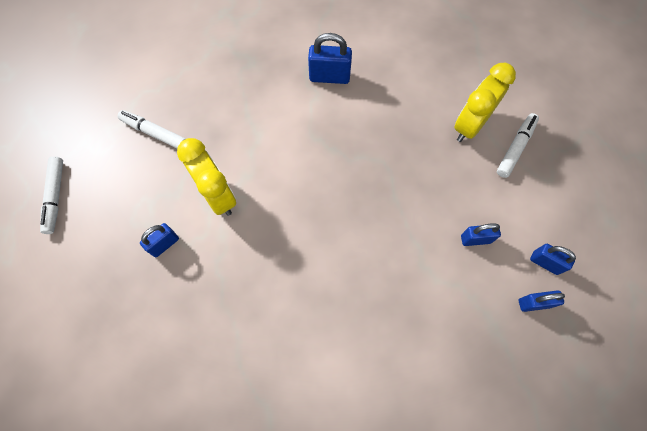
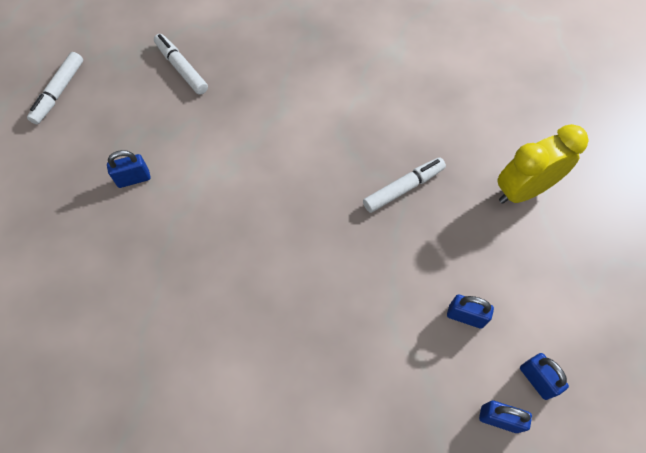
camera: 25 degrees right, 5 degrees down
(218, 196) = (210, 153): yellow clock -> none
(329, 77) = (389, 80): blue padlock -> none
(515, 148) = (566, 236): white marker -> white marker (403, 188)

